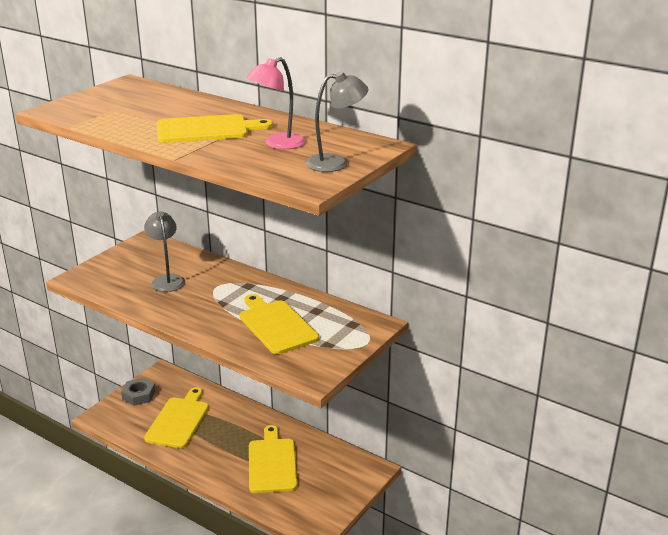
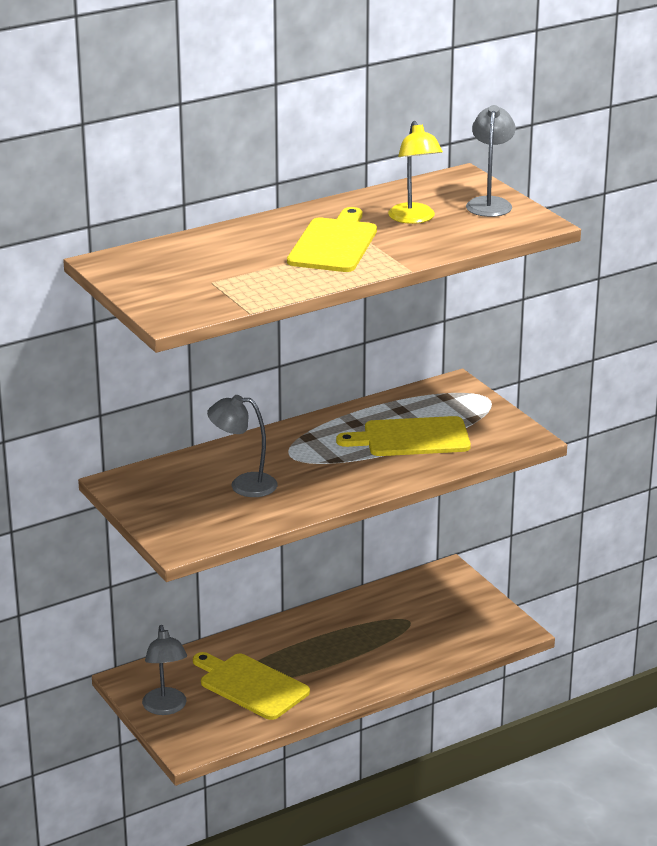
camera: 65 degrees left, 0 degrees up
(138, 395) = (166, 708): grey nut -> grey lamp
(272, 463) = (389, 634): yellow cutting board -> none
(277, 144) = (414, 218): pink lamp -> yellow lamp

